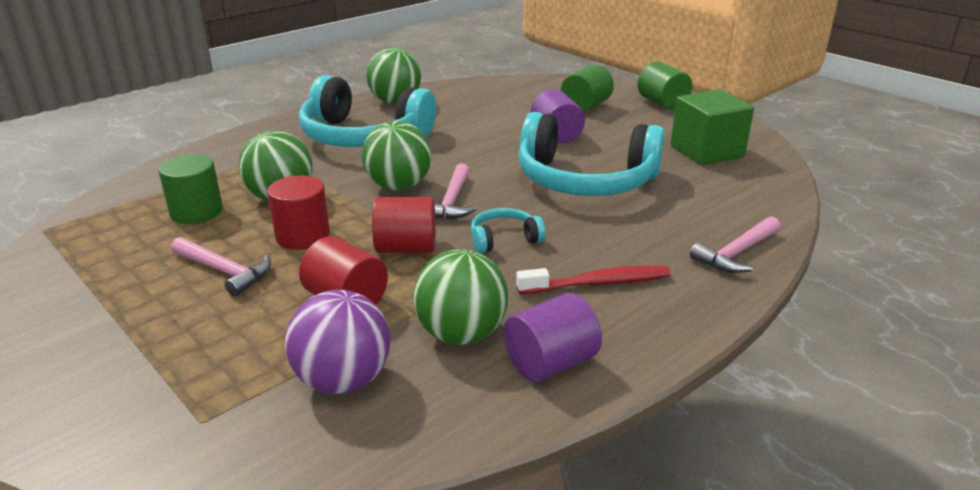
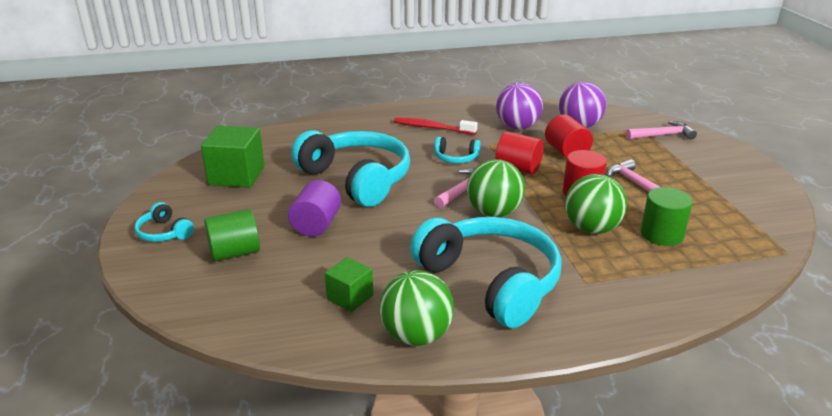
camera: 150 degrees left, 0 degrees up
(461, 334) = (517, 127): green ball -> purple ball
(463, 106) = (350, 297): none -> green cube
(550, 363) = (488, 111): purple cylinder -> none
(662, 103) = (164, 233): green cylinder -> turquoise headphones
(736, 253) = (345, 121): pink hammer -> pink hammer (662, 135)

